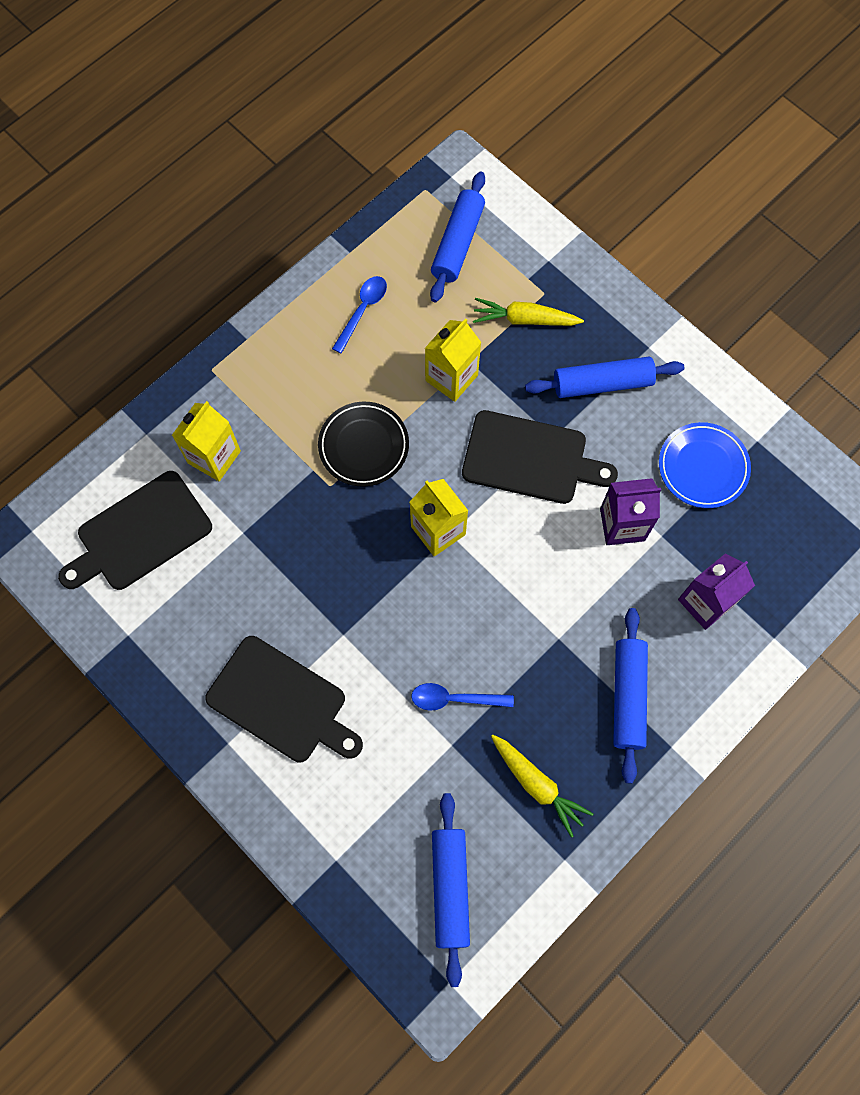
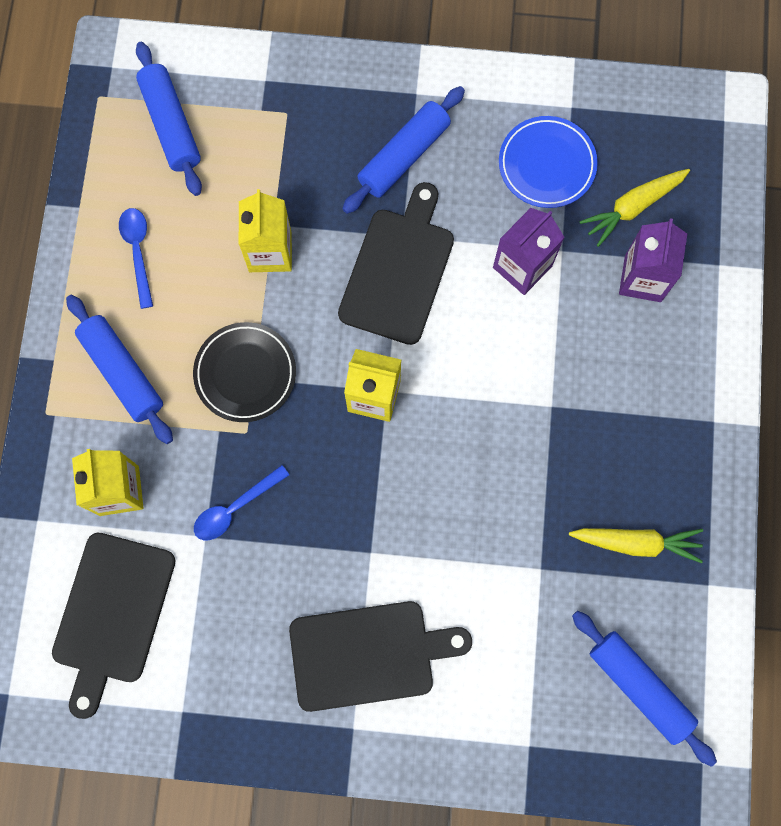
camera: 40 degrees left, 5 degrees up
(454, 699) = (510, 528): blue spoon -> blue spoon (235, 508)
(525, 319) = (289, 150): yellow carrot -> yellow carrot (633, 207)
(530, 458) = (398, 270): black cutting board -> black cutting board turned 45 degrees counterclockwise
(628, 696) = (647, 408): blue rolling pin -> blue rolling pin (123, 372)

